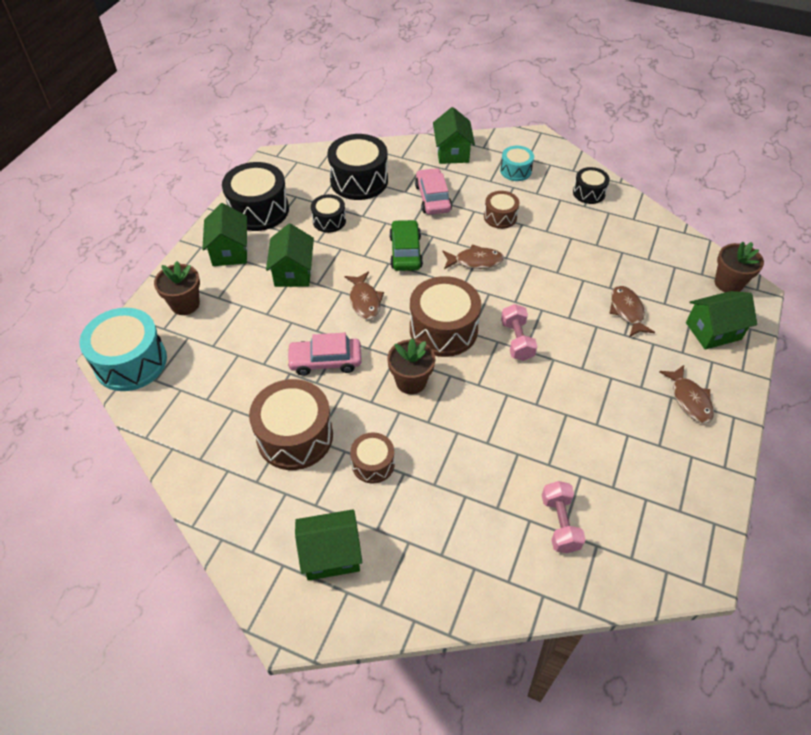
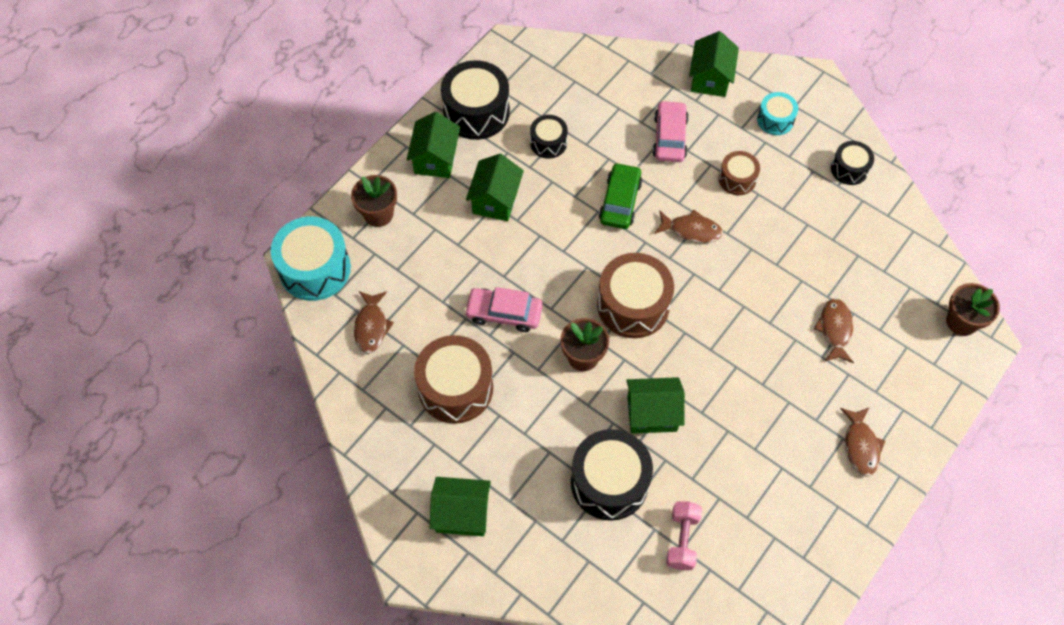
camera: 15 degrees right, 10 degrees up
(359, 180) = (594, 96): black drum -> black drum (609, 482)
(365, 301) = (561, 252): brown fish -> brown fish (371, 327)
(373, 464) = (522, 435): brown drum -> none
(517, 340) = (705, 336): pink dumbbell -> none
(713, 331) = (919, 375): green house -> green house (652, 413)

